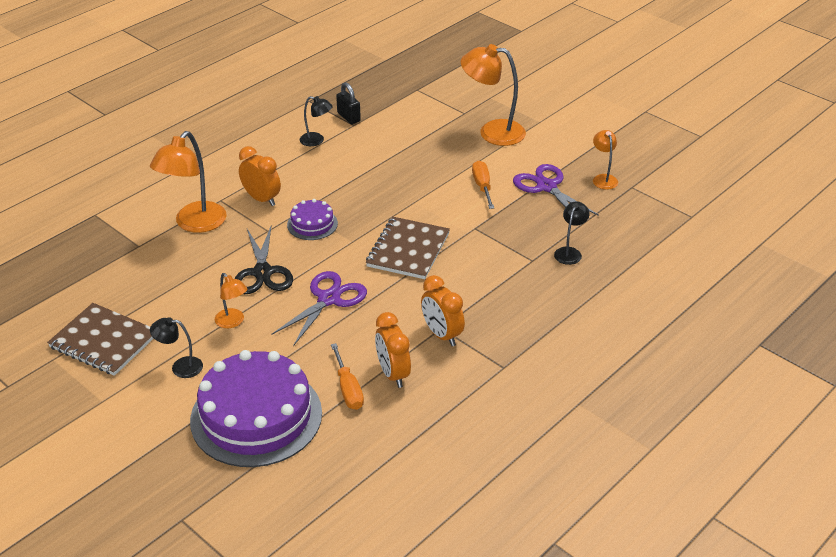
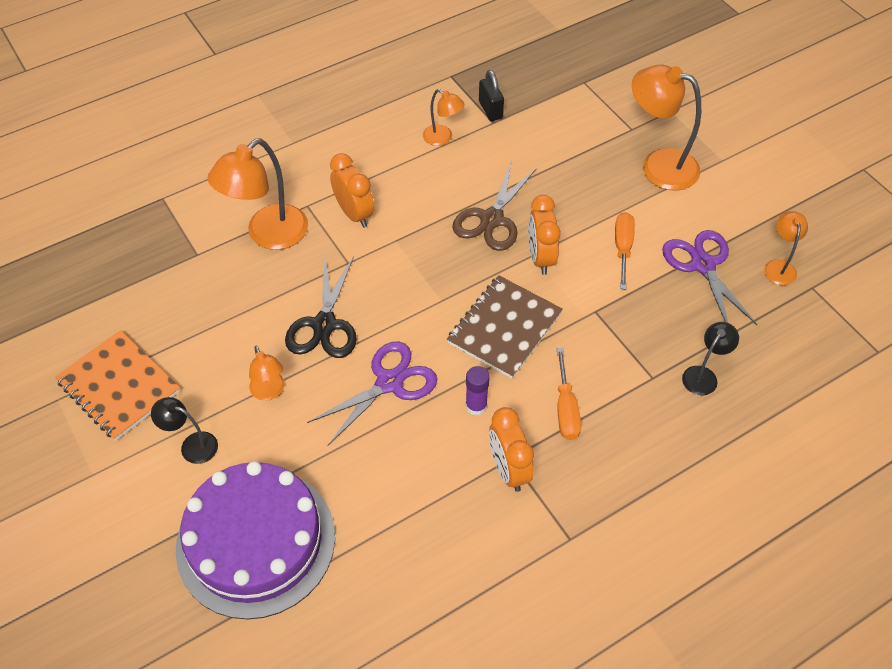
camera: 15 degrees right, 15 degrees up
(104, 341) = (119, 386): brown notebook -> orange notebook
(312, 224) = (402, 264): purple cake -> none
(316, 141) = (443, 138): black lamp -> orange lamp
(348, 389) = (373, 526): orange screwdriver -> orange screwdriver (565, 408)
(374, 185) = (492, 219): none -> brown scissors
(393, 374) = (433, 516): orange clock -> orange clock (540, 258)
(403, 301) = (476, 406): none -> purple glue stick

